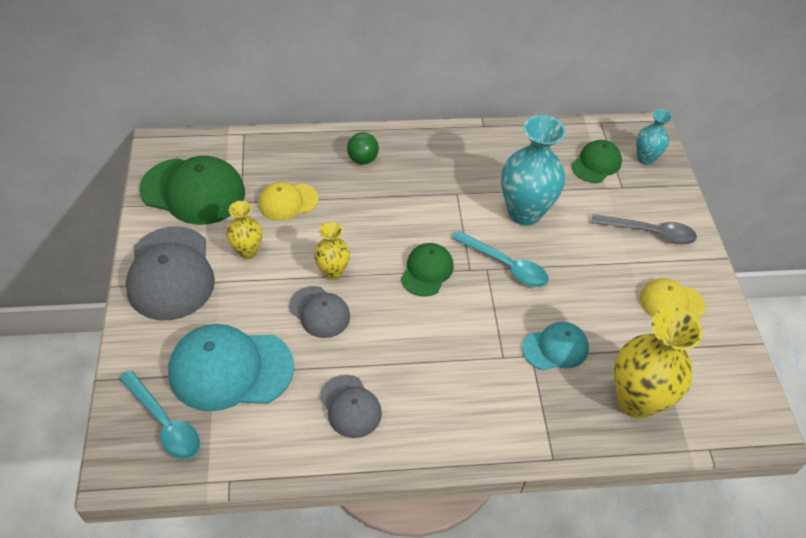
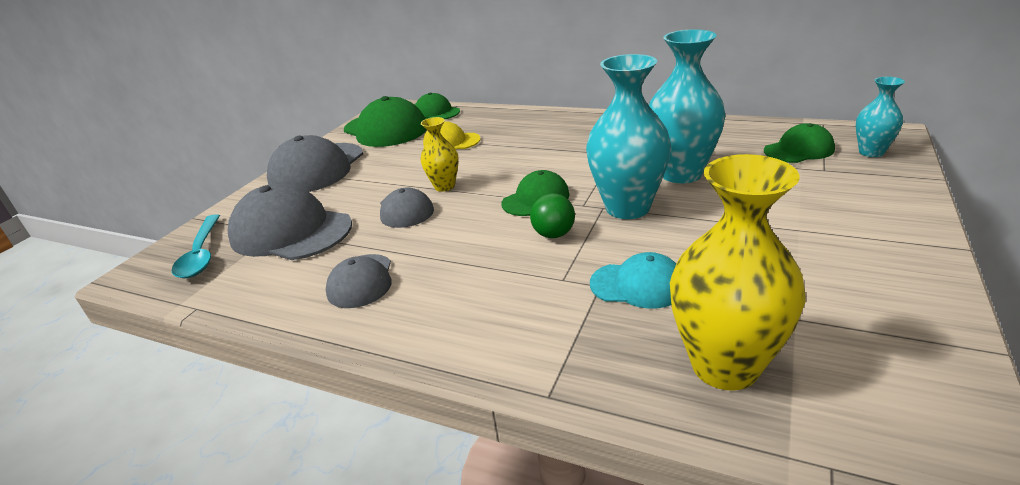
camera: 35 degrees right, 20 degrees down
(230, 150) = (436, 112): none -> green cap
(230, 369) = (291, 231): turquoise cap -> grey cap
(247, 251) = (388, 164): yellow vase -> none
(362, 159) = (540, 125): green ball -> green ball (553, 234)
(506, 265) = (627, 208): turquoise spoon -> turquoise vase
(649, 232) = (844, 209): grey spoon -> none
(671, 302) = (845, 276): yellow cap -> none

